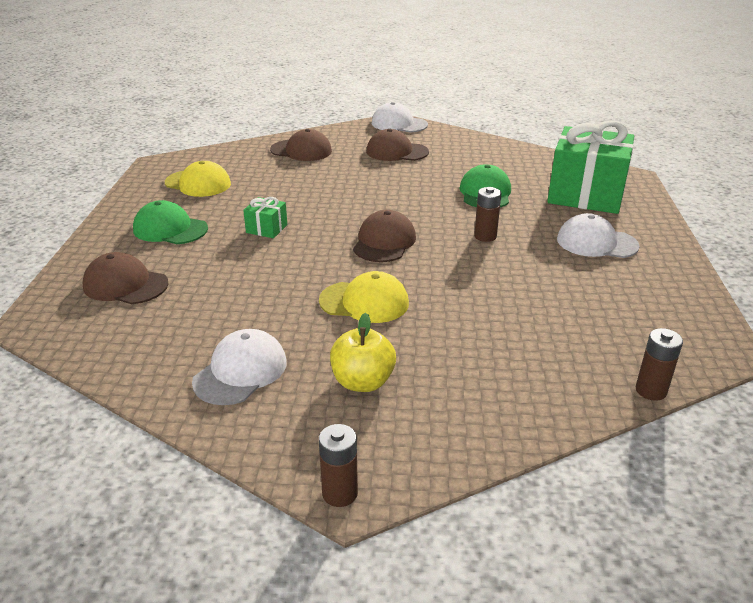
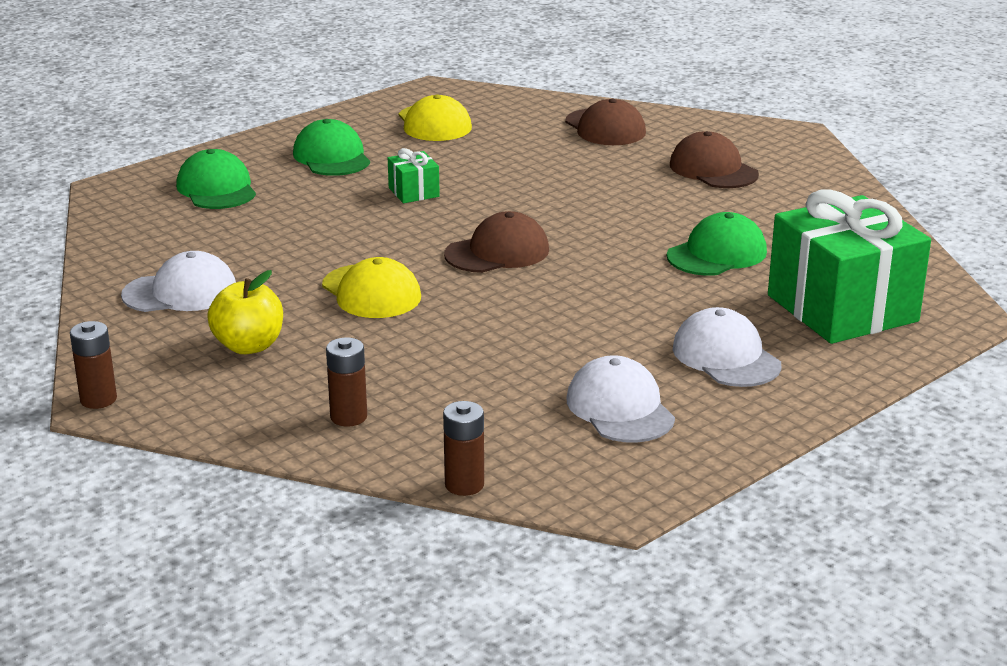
camera: 45 degrees right, 5 degrees down
(125, 285) = (216, 188): brown cap -> green cap
(399, 124) = (790, 138): white cap -> white cap (620, 408)
(485, 236) = (612, 294): brown battery -> brown battery (348, 417)

